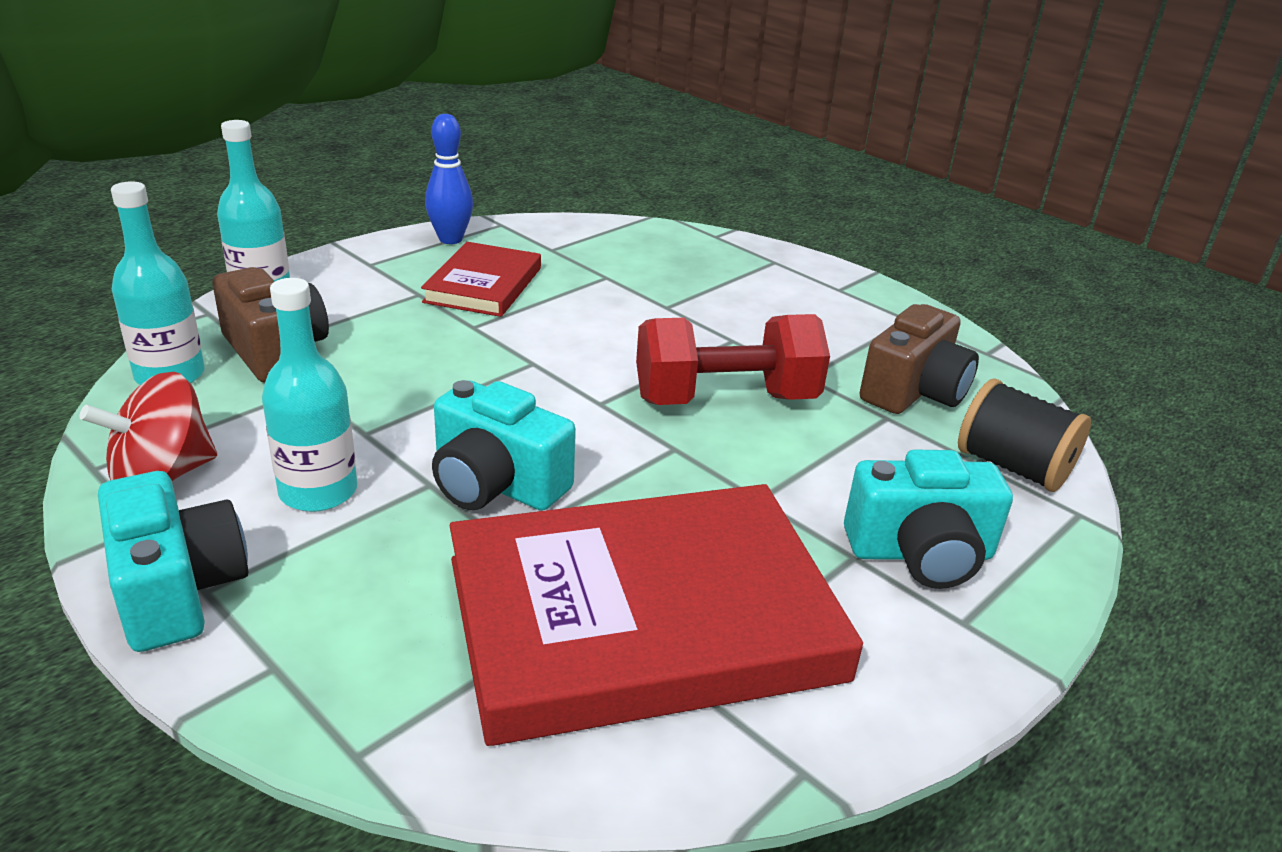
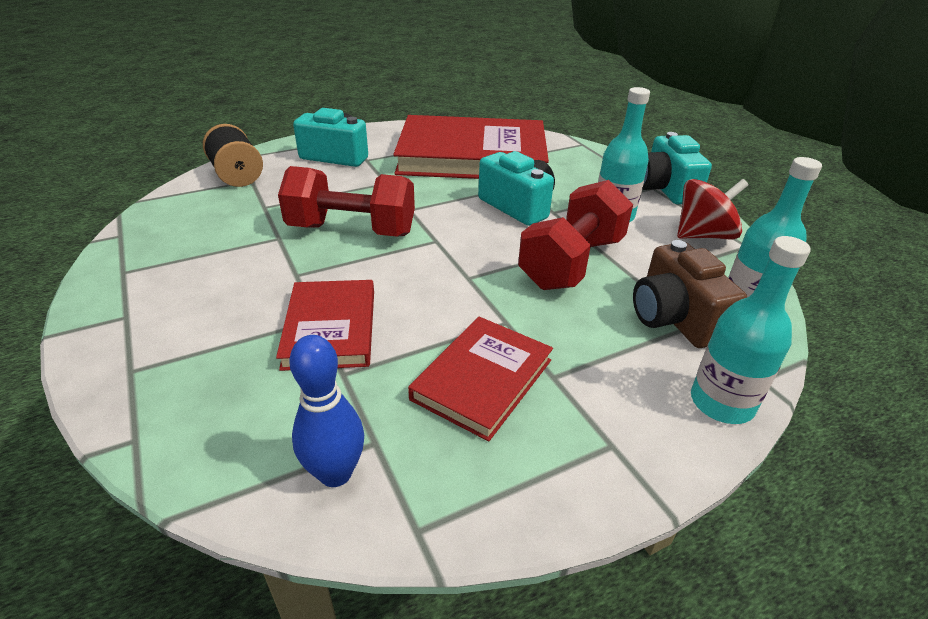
camera: 160 degrees left, 5 degrees up
(398, 398) = (572, 263): none -> red dumbbell
(450, 239) = (503, 492): blue bowling pin -> blue bowling pin (335, 473)
(646, 301) = (330, 328): none -> red book
(913, 391) = (222, 217): brown camera -> none

